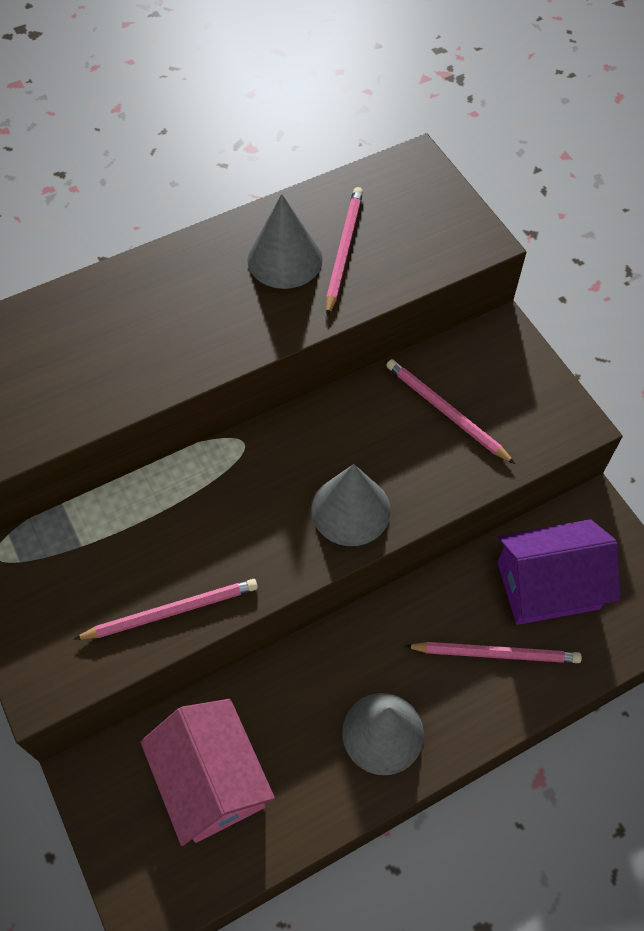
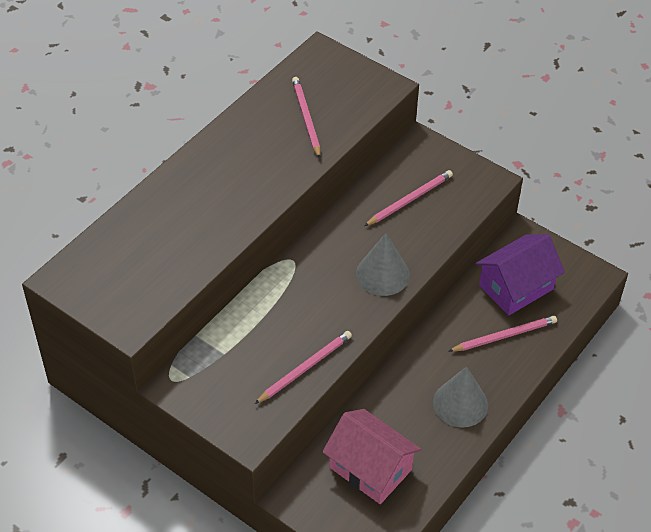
camera: 25 degrees left, 10 degrees down
(284, 259) = (271, 135): grey cone -> none
(446, 412) = (410, 200): pink pencil -> pink pencil turned 120 degrees clockwise

